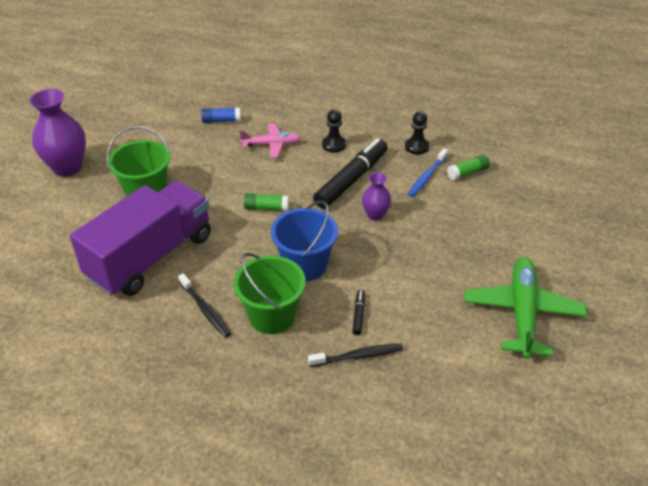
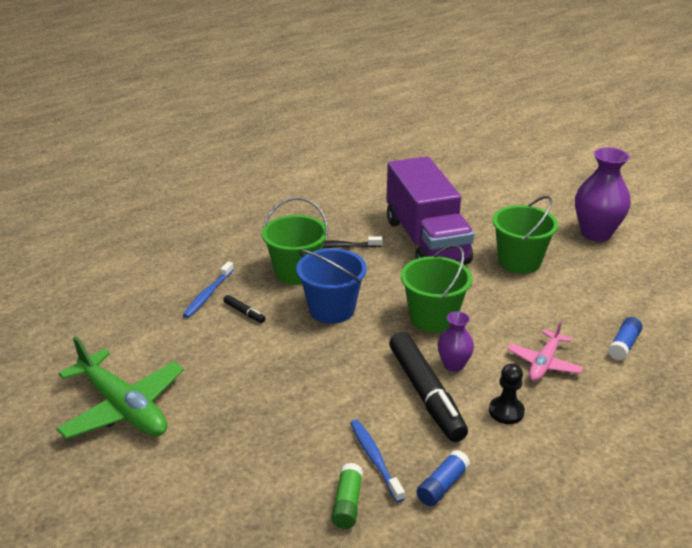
camera: 125 degrees right, 10 degrees down
(266, 208) = (433, 318): green glue stick -> green bucket
(358, 356) = (208, 294): black toothbrush -> blue toothbrush
(375, 215) = (352, 382): purple vase -> purple vase (453, 365)
(416, 147) = (442, 485): black pawn -> blue glue stick

